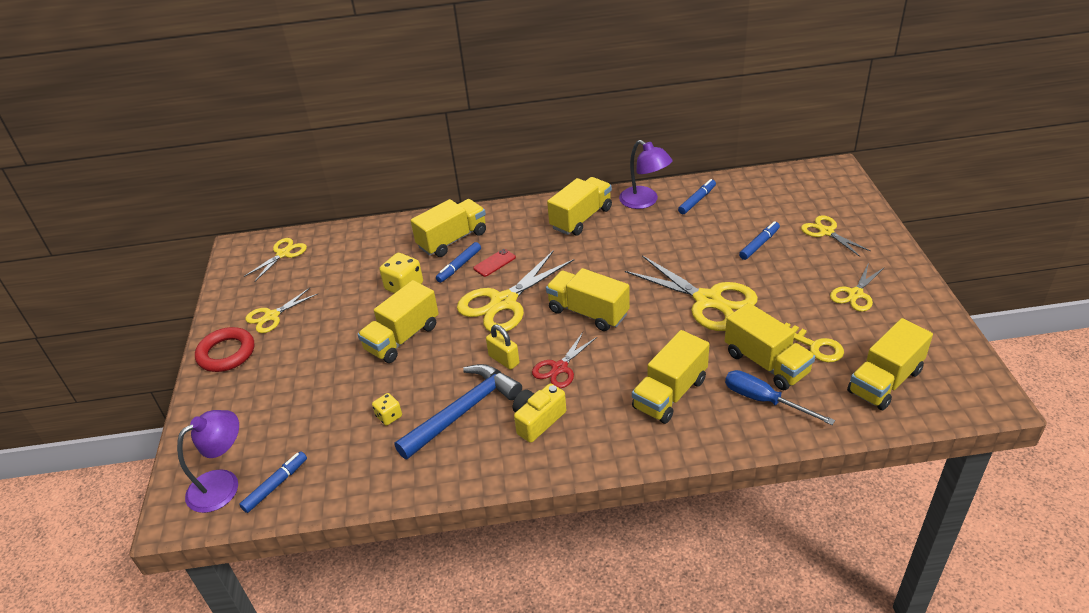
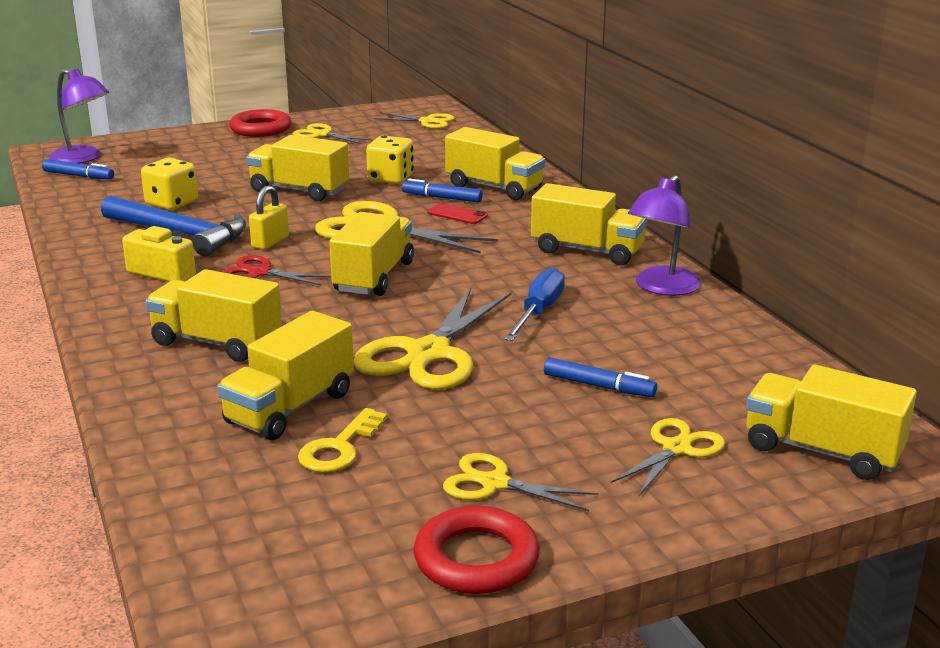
camera: 70 degrees right, 15 degrees down
(389, 416) = (172, 203): yellow dice -> yellow dice, size x1.68
(697, 200) = (694, 326): blue marker -> none
(764, 400) = (206, 410): blue screwdriver -> blue screwdriver (538, 312)
(885, 381) = (260, 516): yellow truck -> yellow truck (822, 451)
(922, 309) = (476, 559): none -> red ring

